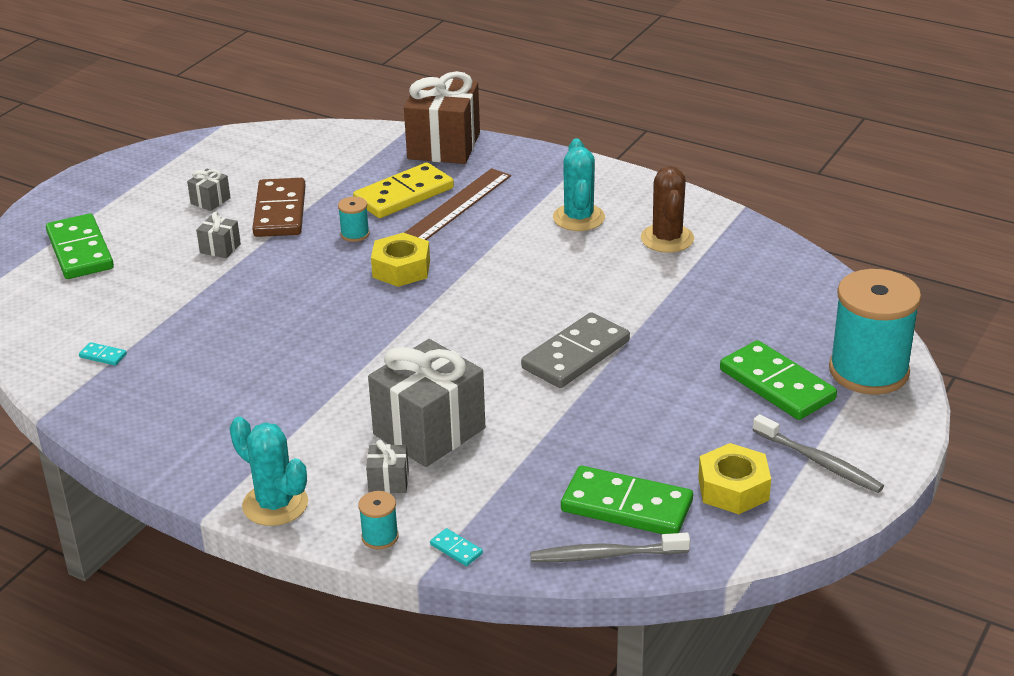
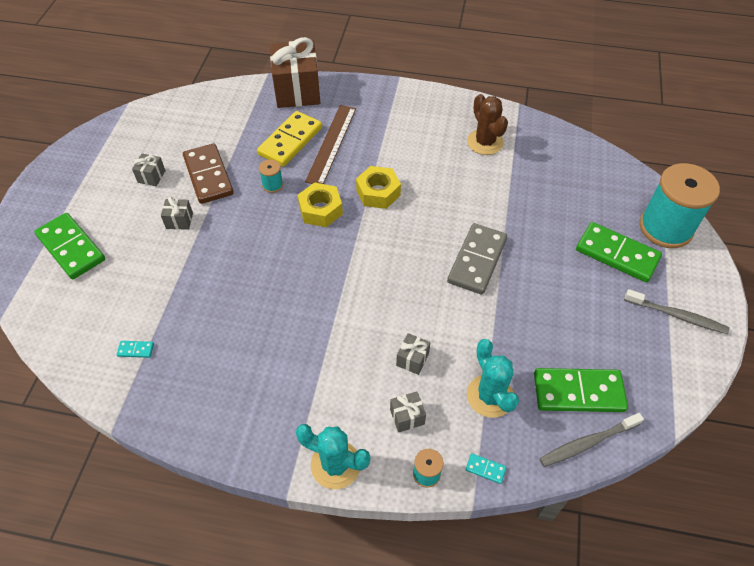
camera: 20 degrees left, 20 degrees up
(429, 431) = (412, 359): grey gift -> grey gift, size x0.43
(578, 218) = (419, 136): turquoise cactus -> turquoise cactus (490, 396)
(733, 489) = (637, 355): yellow nut -> yellow nut (378, 192)

